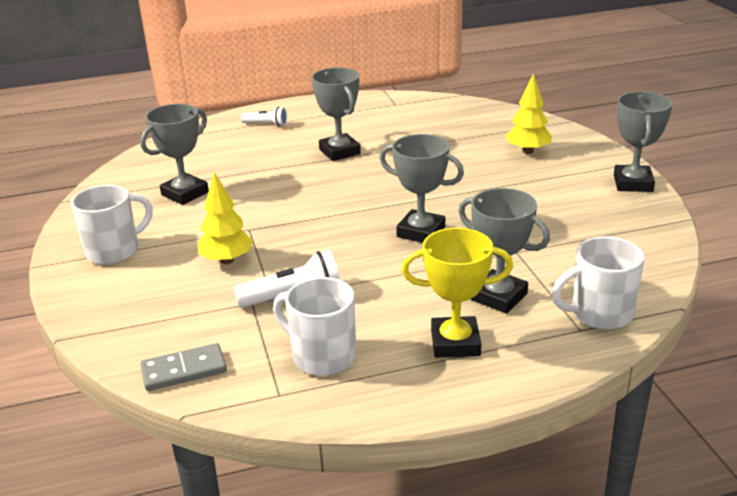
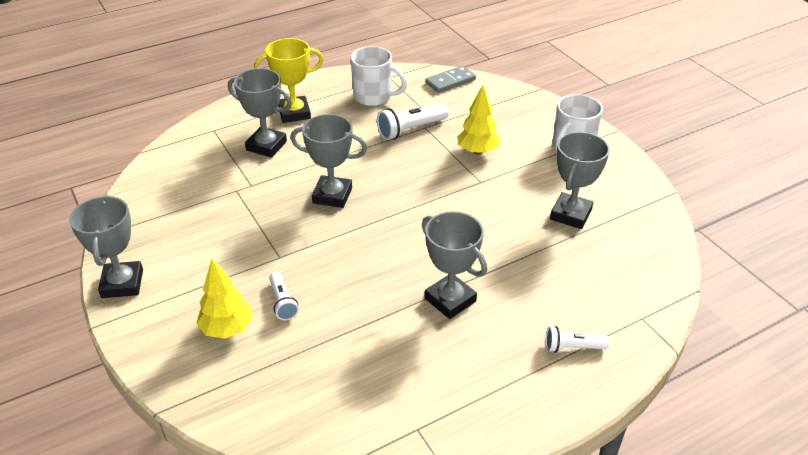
camera: 165 degrees right, 10 degrees up
(481, 161) = (283, 302): none -> white flashlight
(599, 314) = (198, 141): white mug -> none

